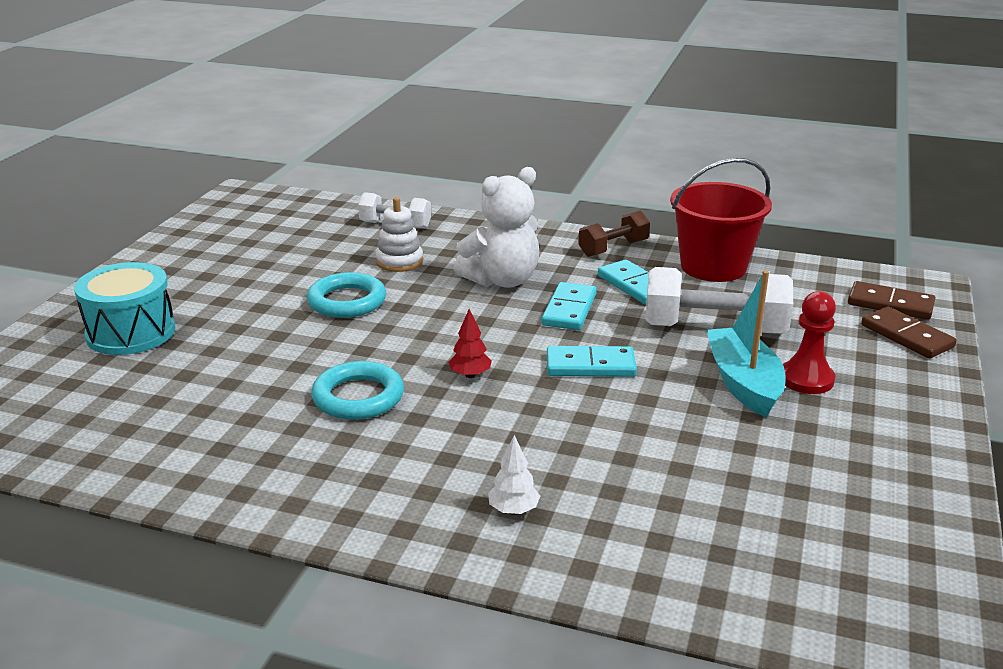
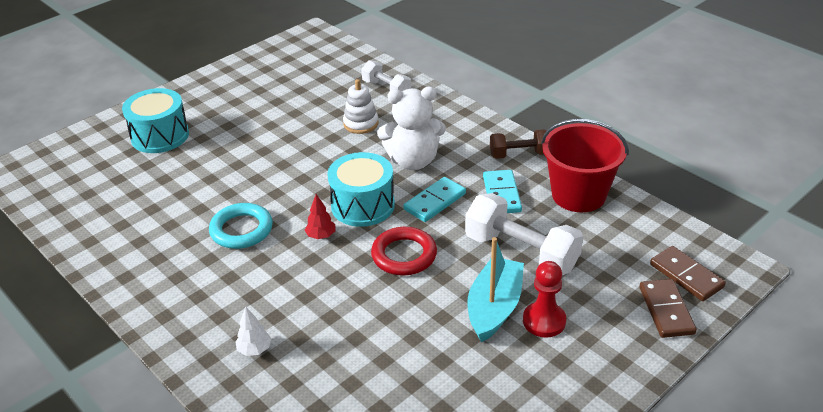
camera: 30 degrees right, 10 degrees up
(347, 301) = (299, 149): turquoise ring -> none
(488, 334) = (363, 205): none -> turquoise drum
(590, 366) = (404, 255): turquoise domino -> red ring

